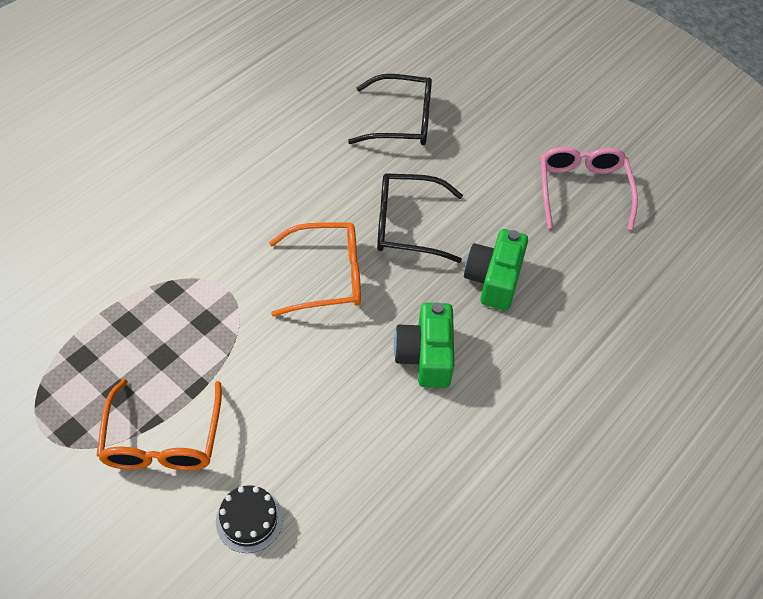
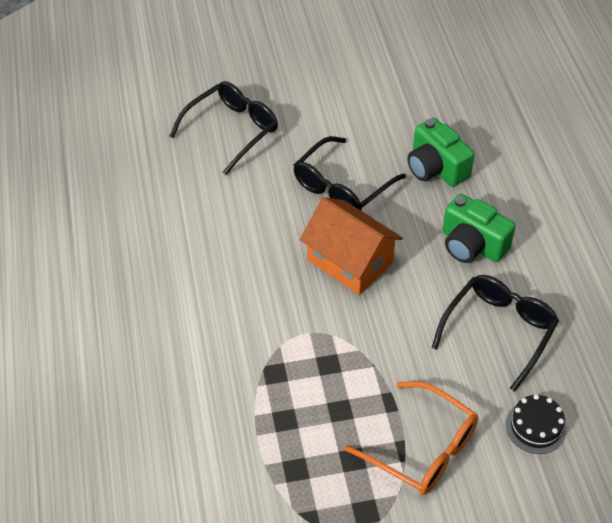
camera: 50 degrees left, 5 degrees down
(328, 276) = (350, 261): orange glasses -> orange house
(341, 431) = (499, 330): none -> black glasses
(582, 189) = (397, 72): pink glasses -> none

